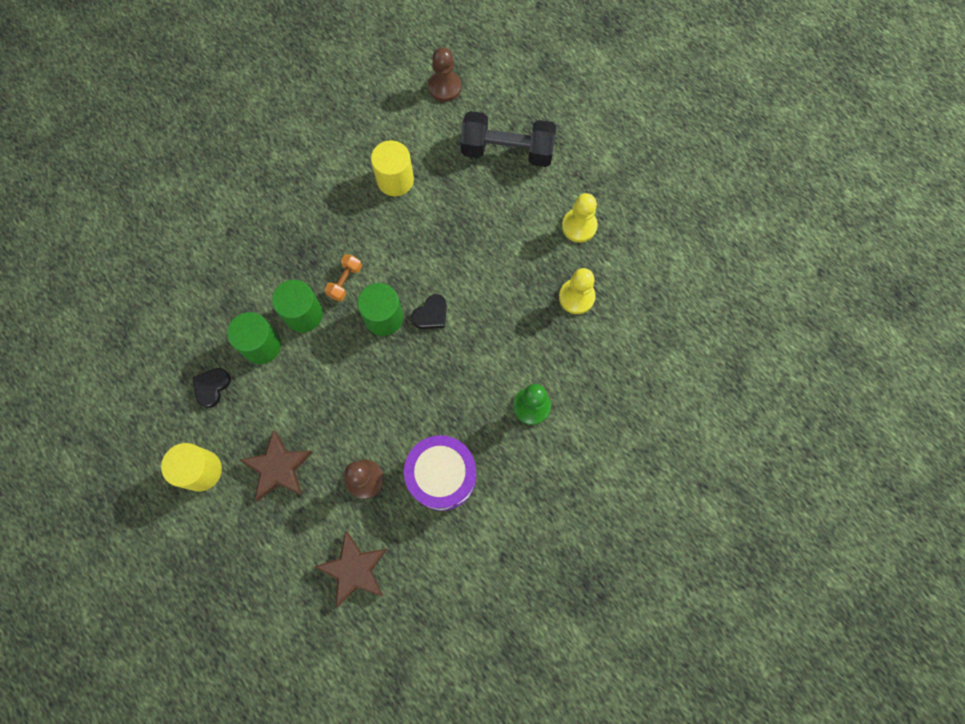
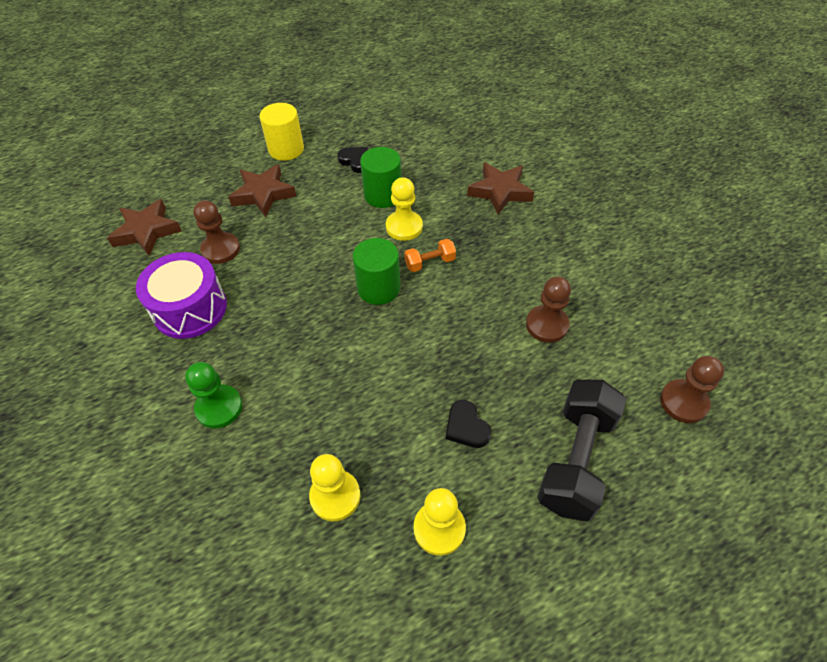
camera: 105 degrees right, 20 degrees down
(239, 237) = (500, 191): none -> brown star
(303, 314) = (404, 227): green cylinder -> yellow pawn
(345, 281) = (430, 263): orange dumbbell -> orange dumbbell turned 60 degrees counterclockwise
(395, 180) = (547, 325): yellow cylinder -> brown pawn
(431, 314) = (367, 330): black heart -> black heart (466, 427)

